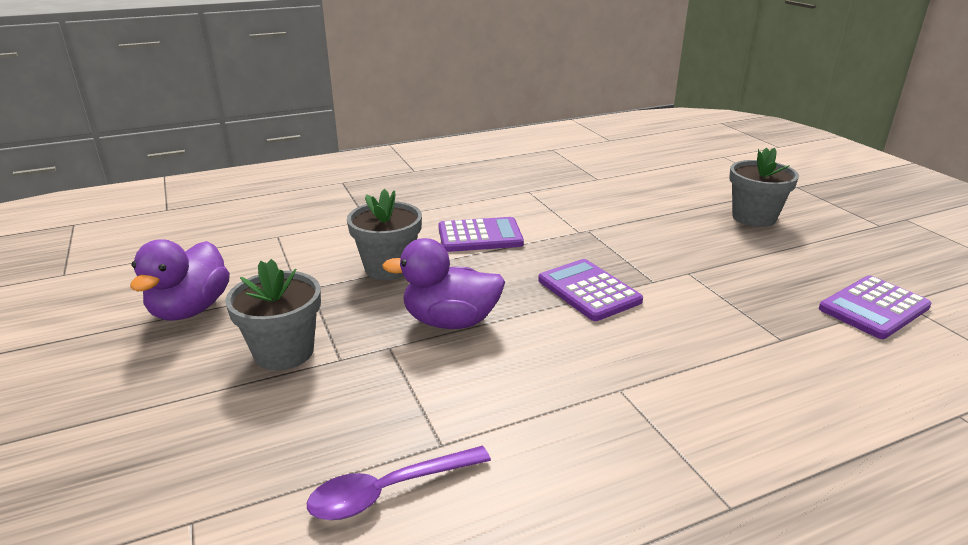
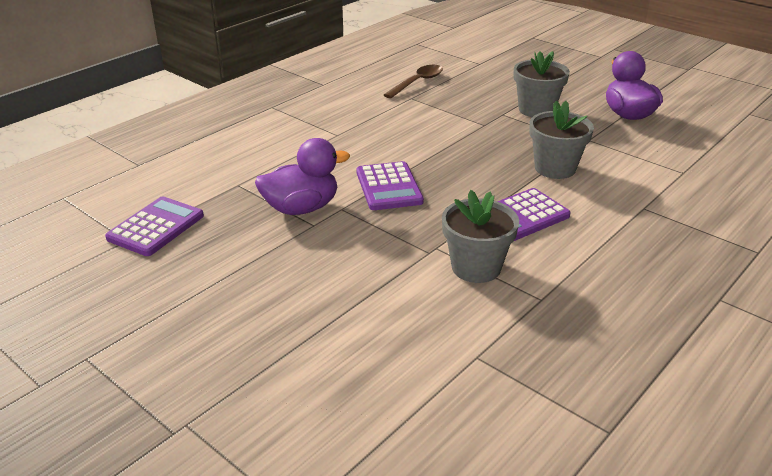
camera: 155 degrees right, 5 degrees up
(389, 491) = (417, 82): purple spoon -> brown spoon
(450, 321) = (465, 144): purple duck -> purple duck (301, 208)
(588, 291) = (389, 187): purple calculator -> purple calculator turned 45 degrees clockwise
(754, 218) = (249, 325): grey flower pot -> grey flower pot (476, 267)

